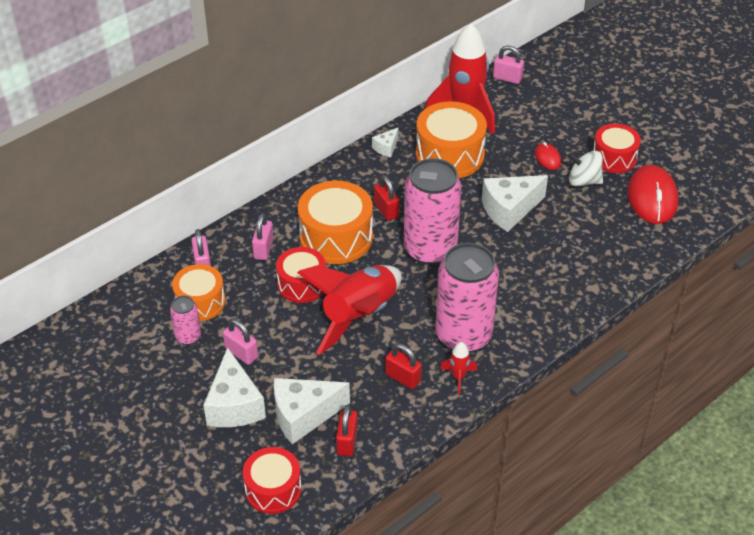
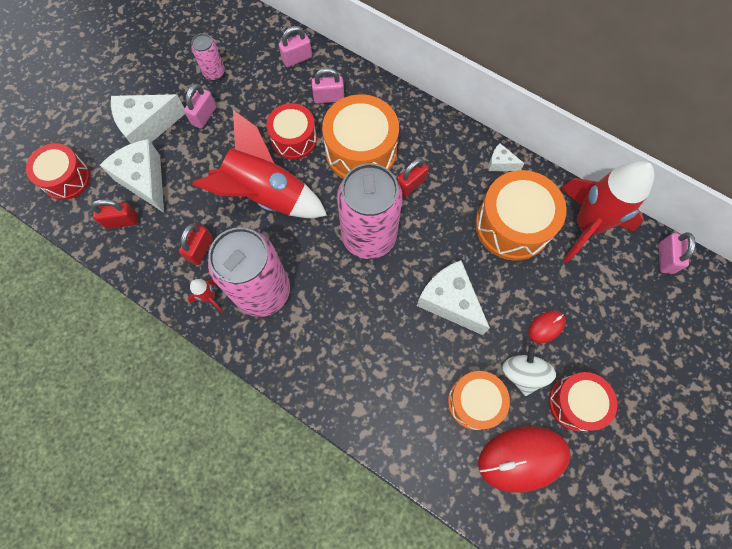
camera: 75 degrees right, 25 degrees up
(200, 302) = (254, 70): orange drum -> orange drum (474, 402)

